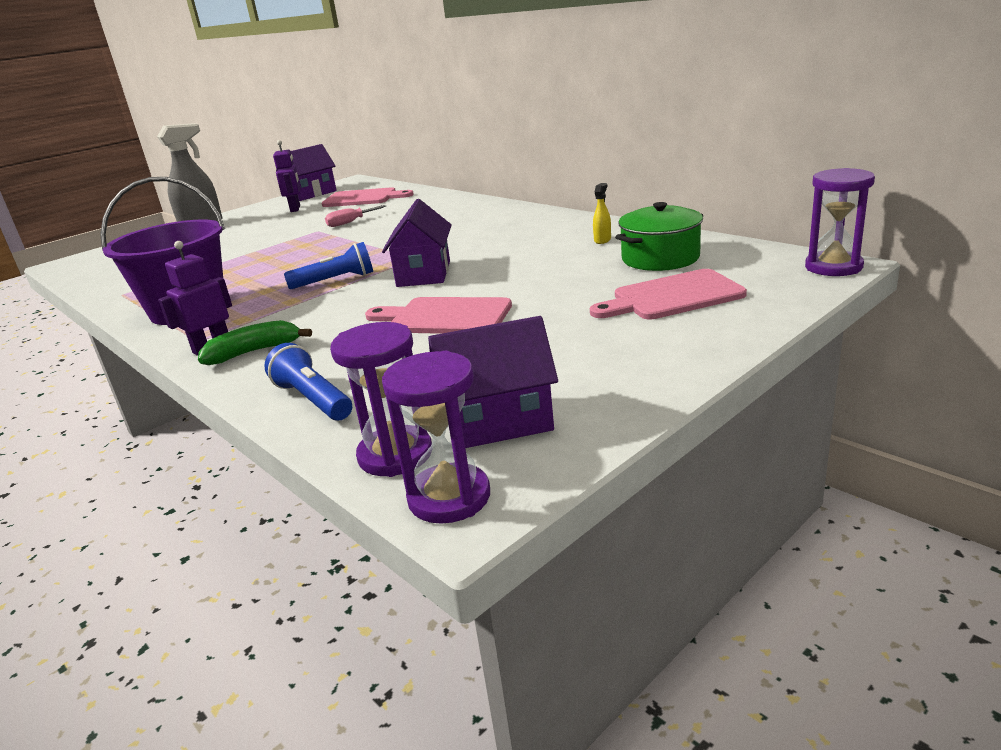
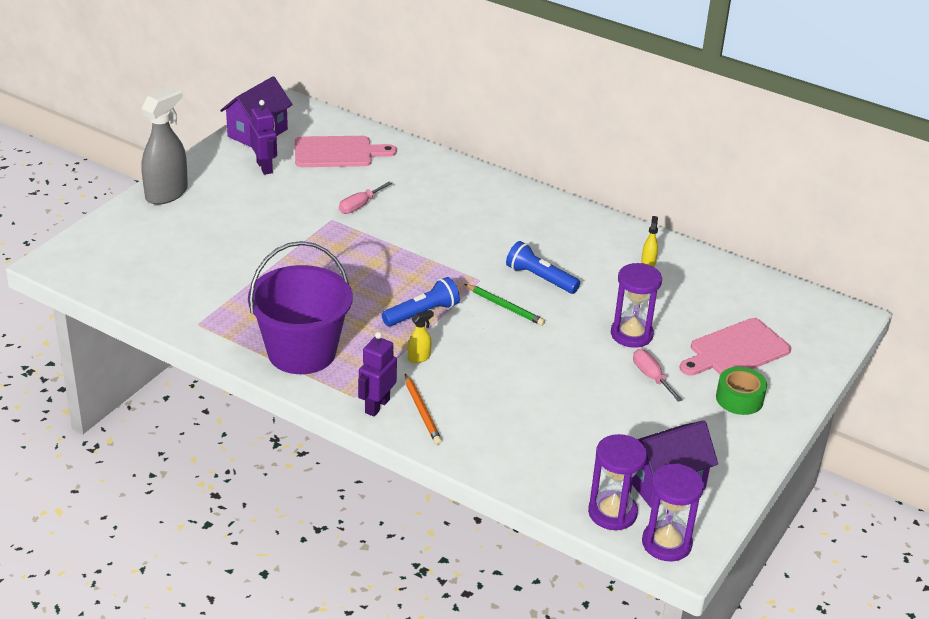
camera: 20 degrees left, 10 degrees up
(254, 352) = (422, 411): green banana -> orange pencil
(298, 311) = (419, 357): none -> yellow spray bottle
(313, 399) = (516, 465): blue flashlight -> blue flashlight (540, 278)
(424, 274) = (505, 307): purple house -> green pencil
(445, 317) = (562, 370): pink cutting board -> none
(549, 320) = (651, 377): none -> pink screwdriver
(656, 337) = (739, 399): none -> green tape
(660, 258) = (709, 296): green pot -> none
(833, 267) = (846, 317): purple hourglass -> purple hourglass (631, 334)

